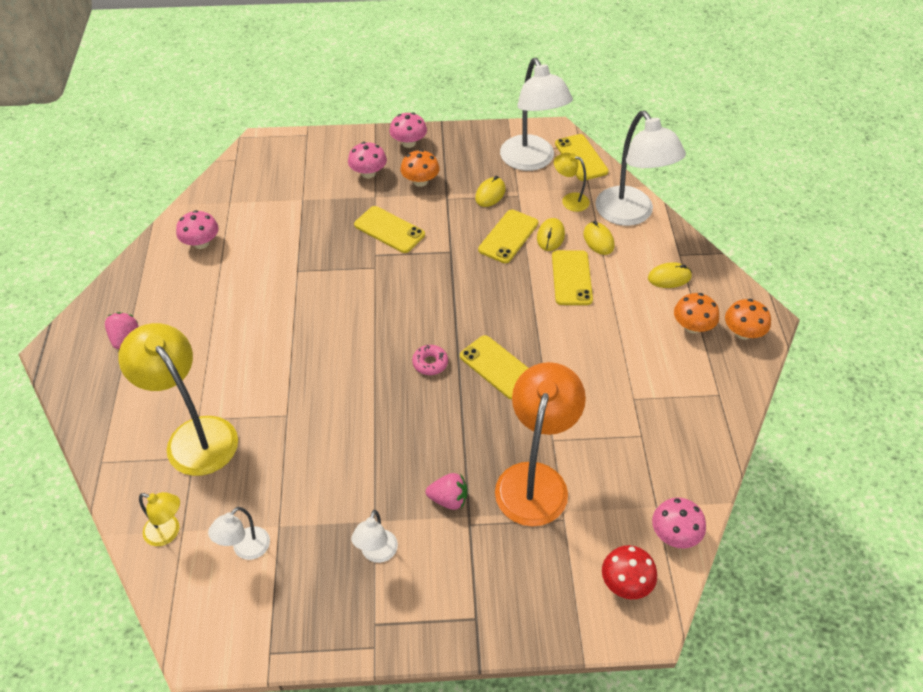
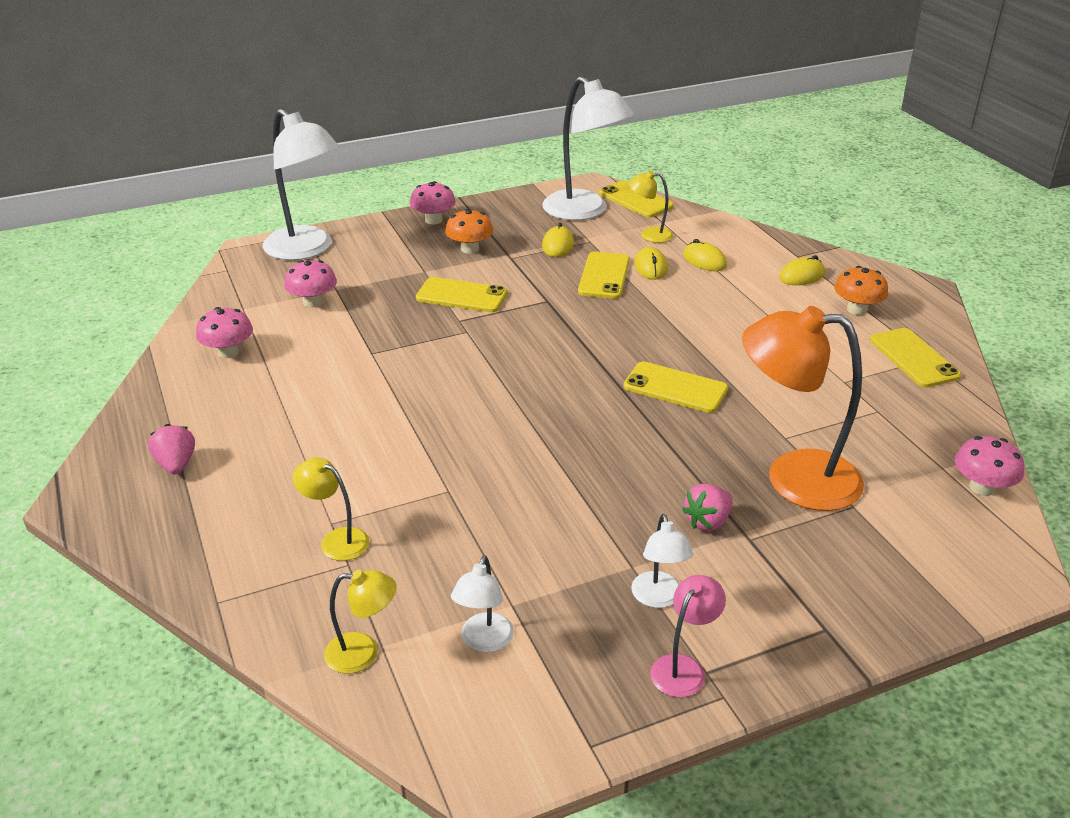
camera: 20 degrees left, 15 degrees down
(194, 435) = (336, 540): yellow lamp -> yellow lamp, size x0.48
(361, 615) = (683, 668): none -> pink lamp
(368, 173) = (403, 253): pink mushroom -> pink mushroom (313, 302)
(430, 363) = (594, 401): pink donut -> none
(448, 499) = (707, 521): pink strawberry -> pink strawberry turned 150 degrees clockwise
(535, 480) = (793, 478): orange lamp -> orange lamp turned 75 degrees counterclockwise
(571, 278) = (699, 296): yellow phone -> yellow phone (914, 358)
(626, 583) = (966, 545): red mushroom -> none
(630, 214) = (722, 234): white lamp -> white lamp (306, 250)
(743, 332) = (911, 304): orange mushroom -> none

